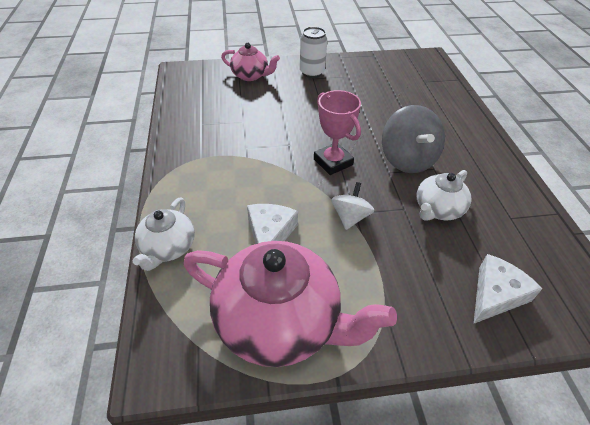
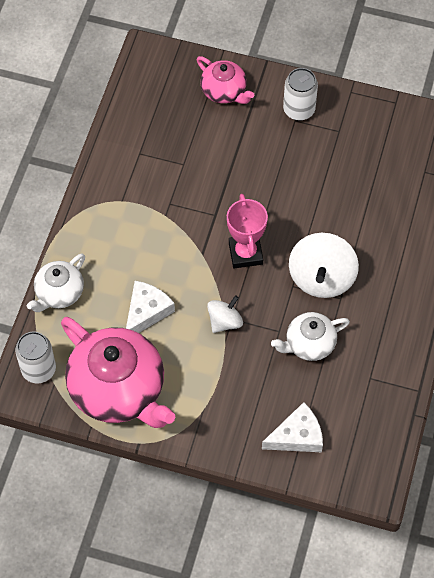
camera: 25 degrees right, 15 degrees up
(172, 336) = (38, 369): none -> white can
(407, 159) = (321, 278): grey spinning top -> white spinning top

